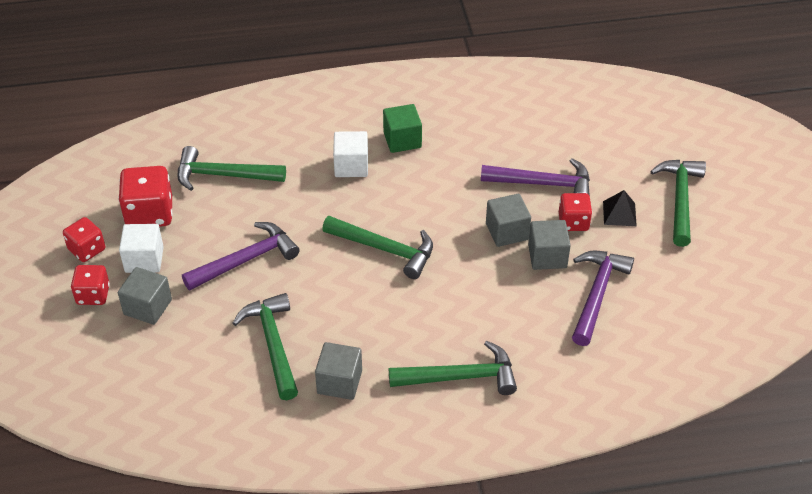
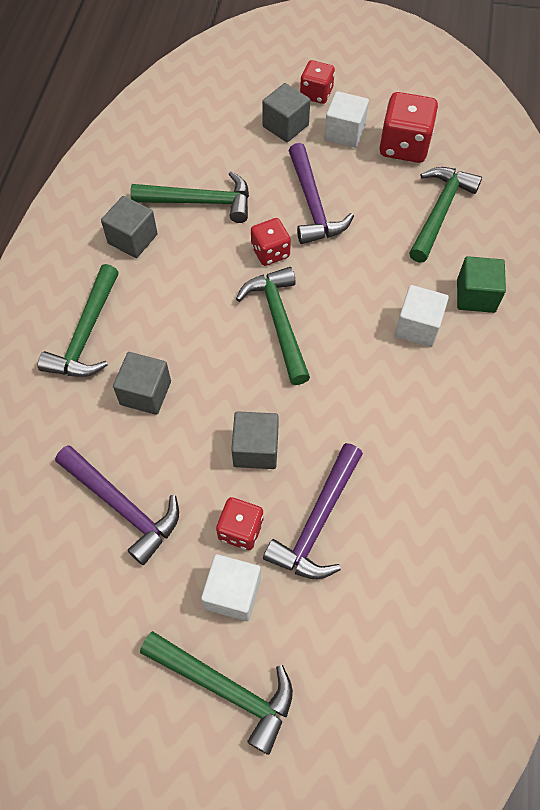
camera: 110 degrees right, 15 degrees up
(87, 249) = (373, 97): red dice -> red dice (270, 252)
(385, 249) = (278, 322): green hammer -> green hammer turned 120 degrees clockwise
(402, 140) = (446, 391): green cube -> green cube (476, 296)
(547, 256) = (201, 477): grey cube -> grey cube (145, 393)
(619, 213) = (233, 593): black pyramid -> white cube

